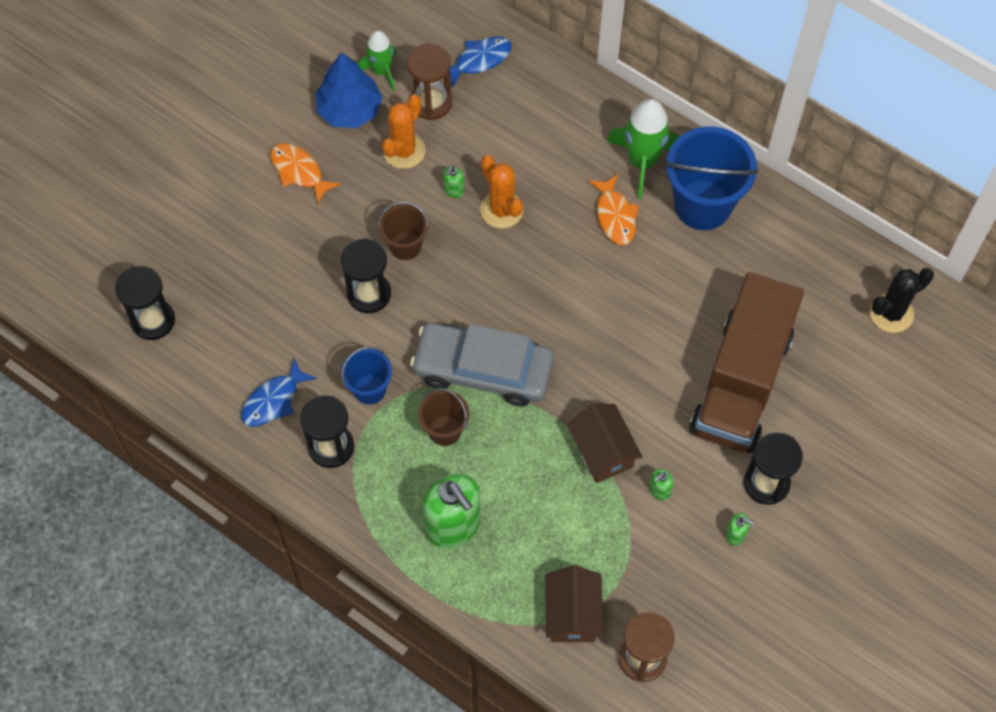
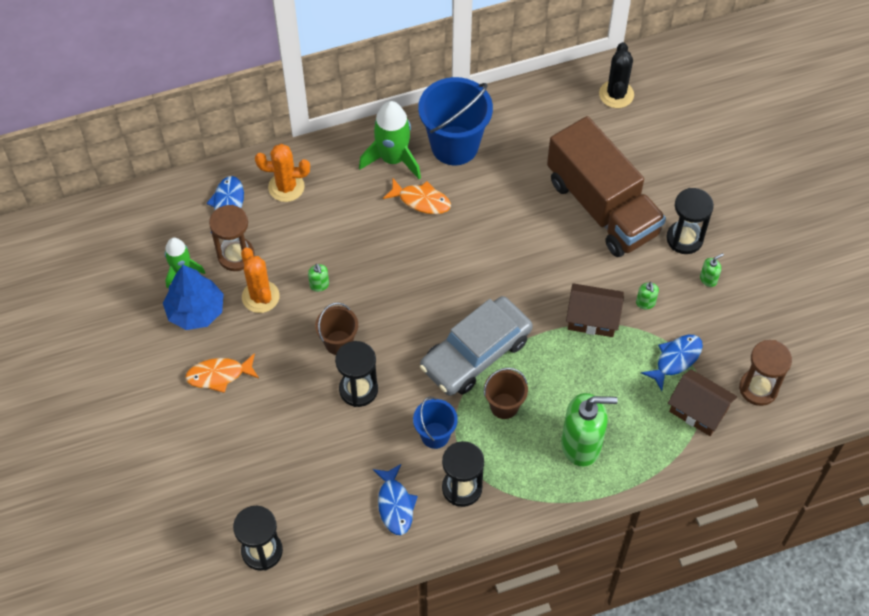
camera: 55 degrees left, 5 degrees down
(501, 210) = (360, 265): orange cactus -> orange cactus (286, 187)
(615, 558) = (675, 359): none -> blue fish

